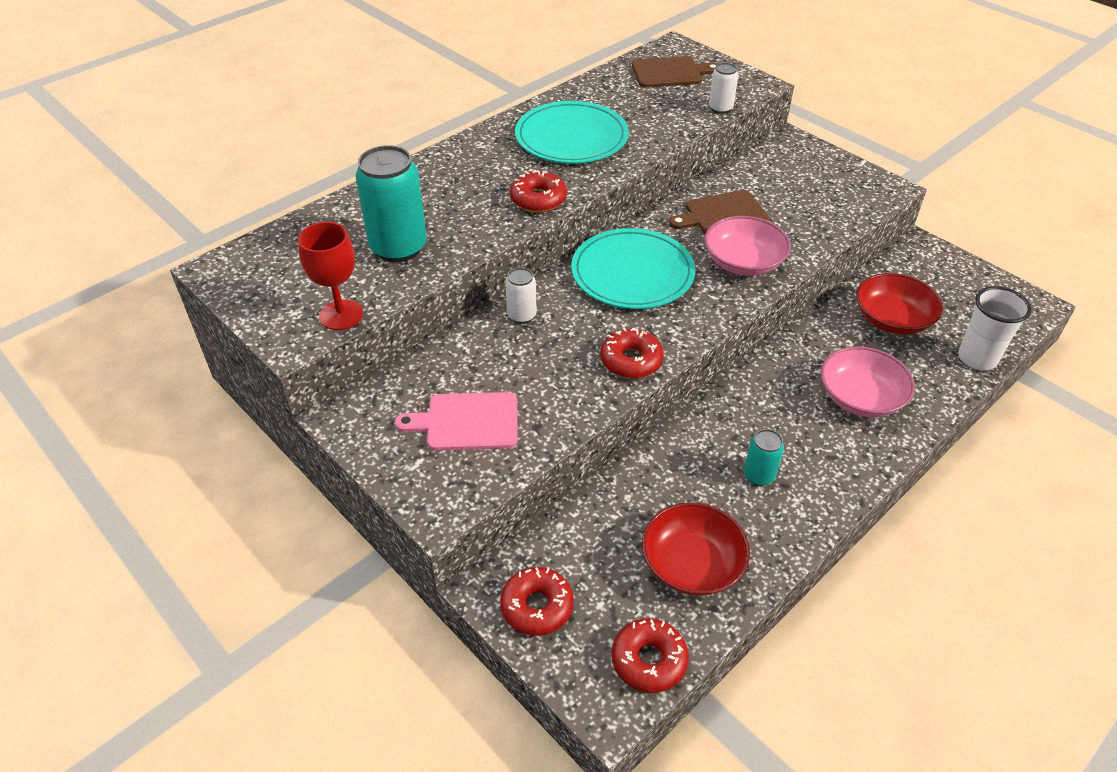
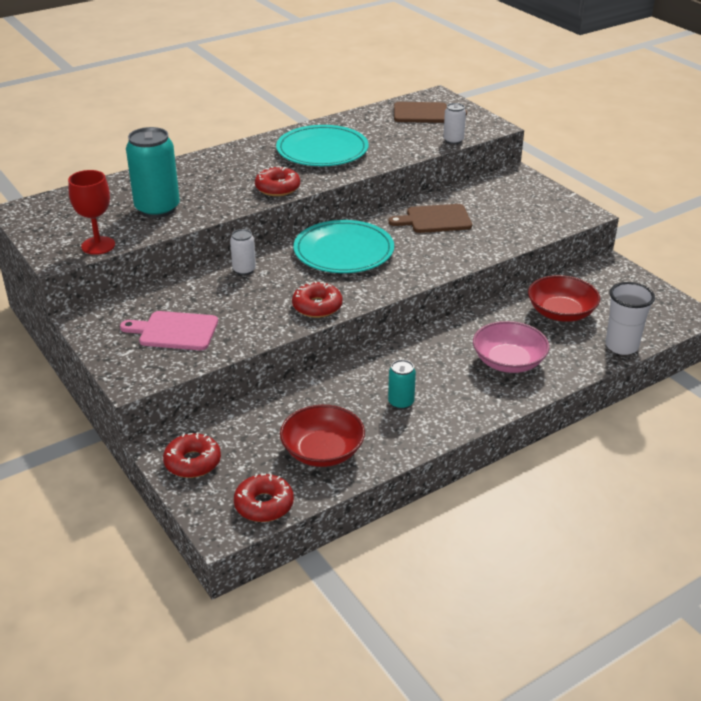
camera: 10 degrees right, 10 degrees down
(743, 262) = (437, 252): pink bowl -> none

